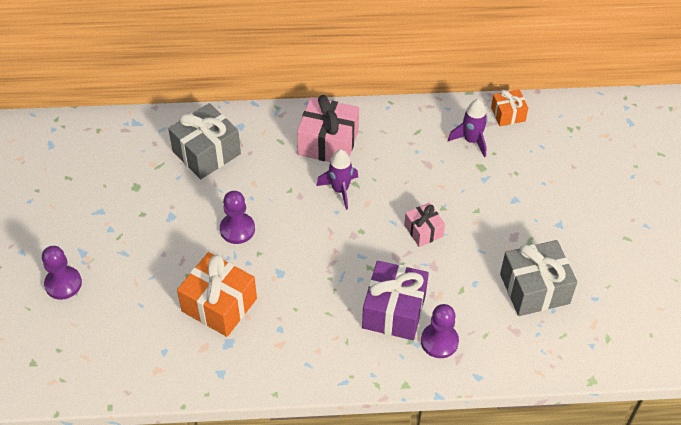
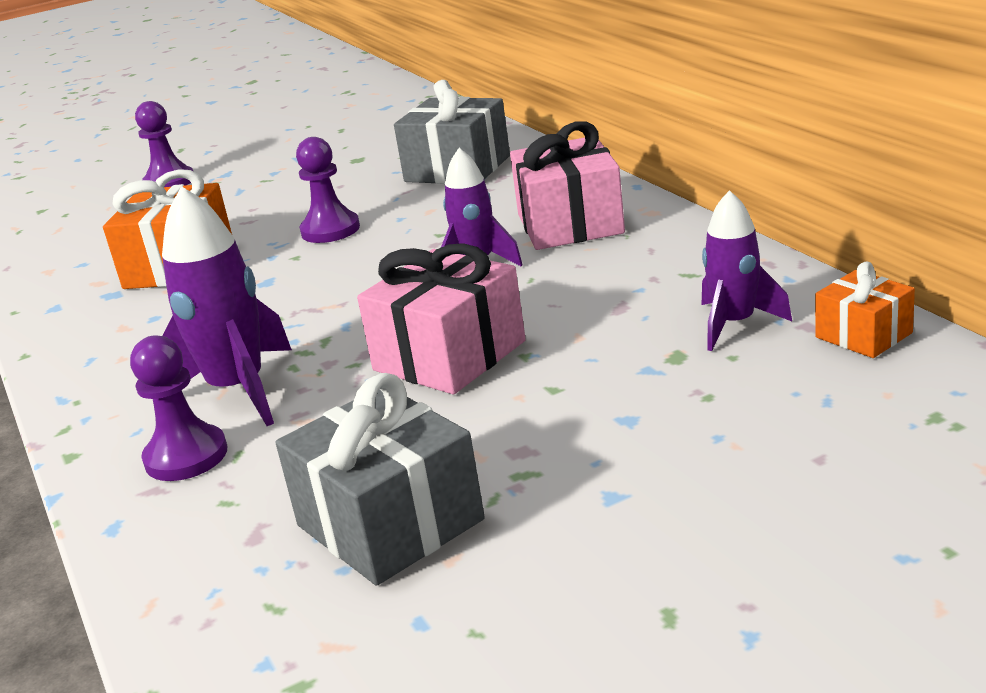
camera: 70 degrees right, 25 degrees down
(394, 311) = (238, 390): purple gift -> purple rocket
(423, 231) = (449, 356): pink gift -> pink gift, size x1.77

